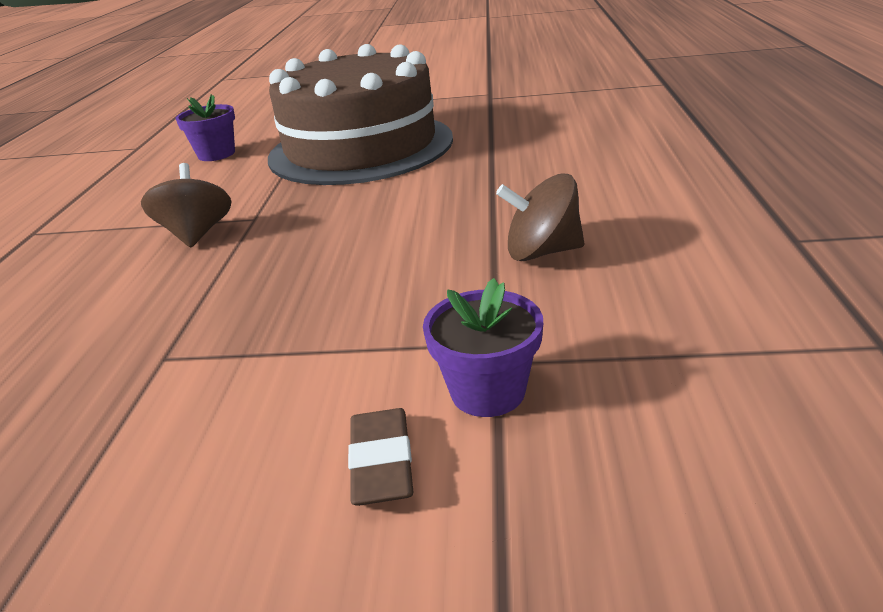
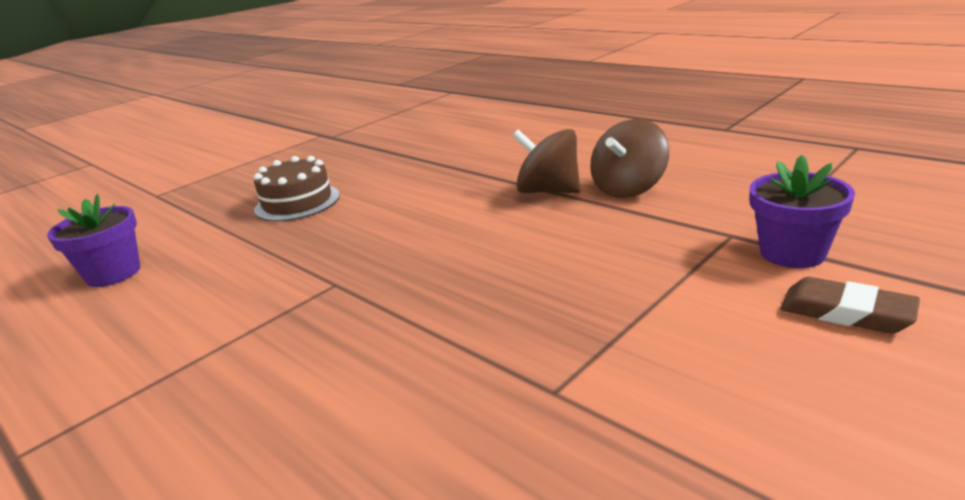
camera: 50 degrees left, 5 degrees down
(197, 234) = (304, 323): brown spinning top -> brown spinning top (548, 191)
(361, 147) = (297, 202): brown cake -> brown cake, size x0.40

